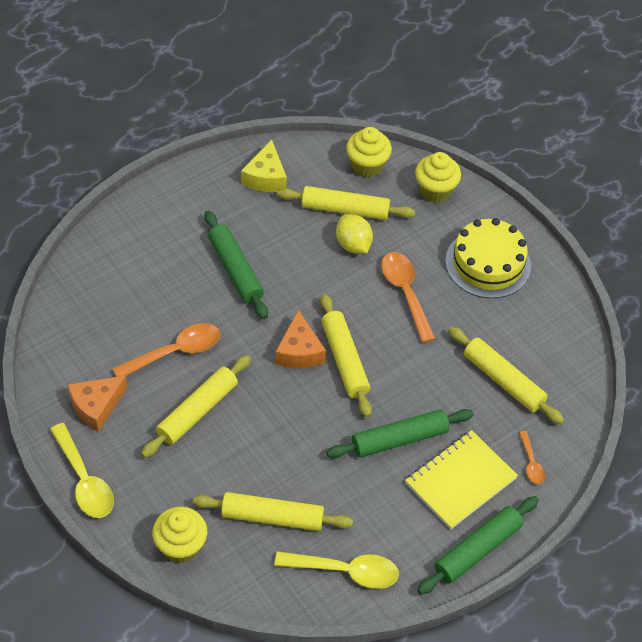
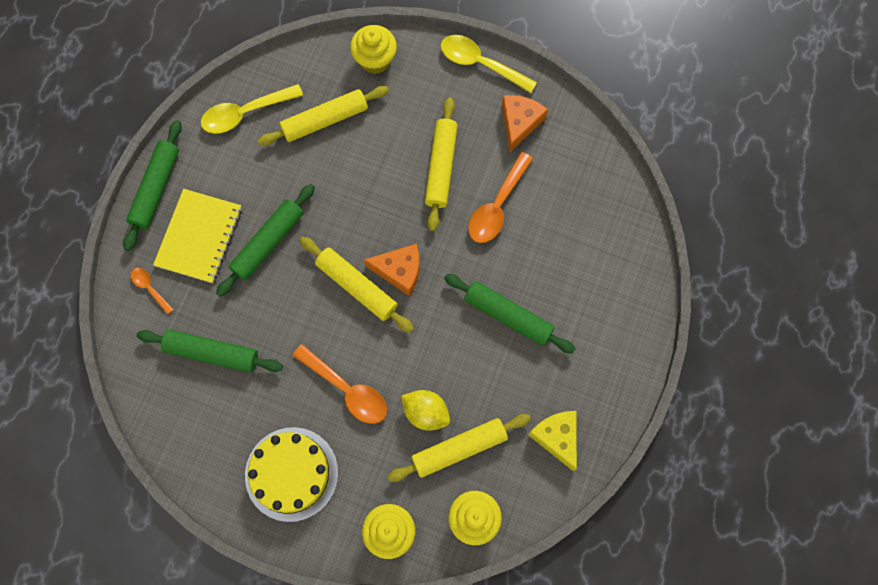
camera: 150 degrees right, 20 degrees up
(299, 351) = (399, 271): orange cheese -> orange cheese turned 135 degrees clockwise
(503, 380) = (212, 353): yellow rolling pin -> green rolling pin

